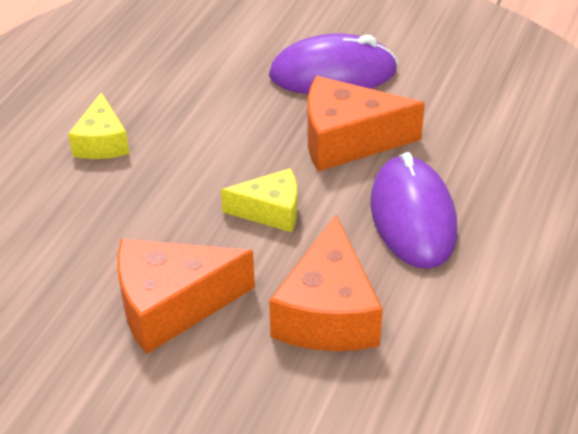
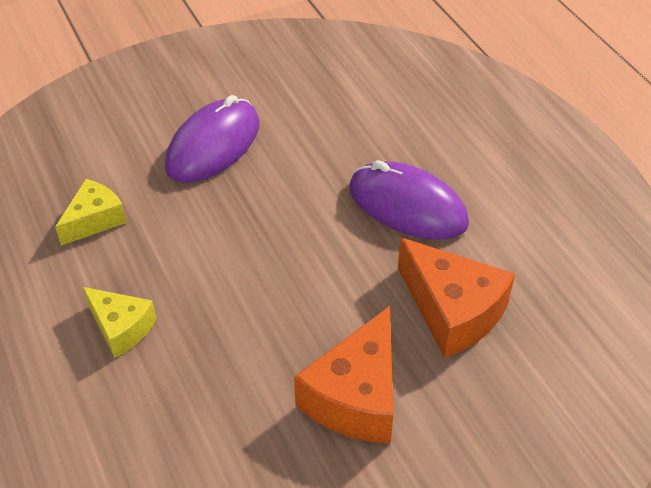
camera: 50 degrees left, 5 degrees up
(270, 211) = (319, 276): yellow cheese -> yellow cheese (94, 220)
(347, 140) = (294, 186): orange cheese -> none

